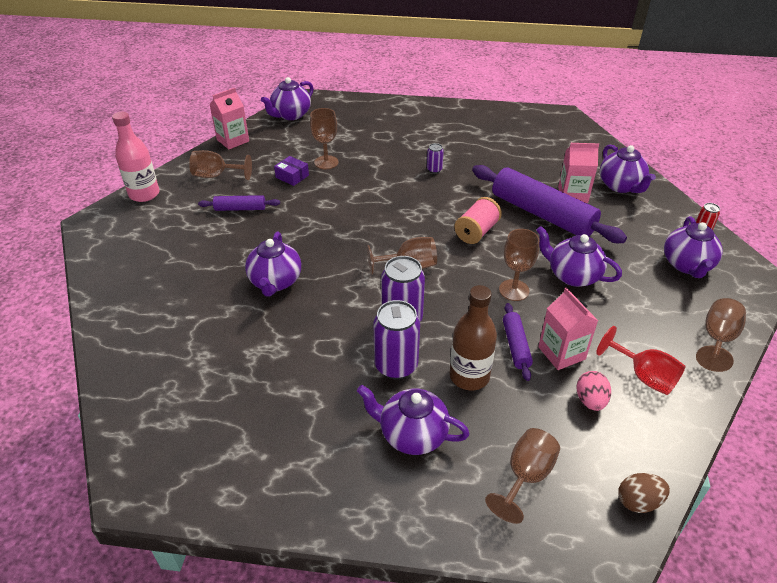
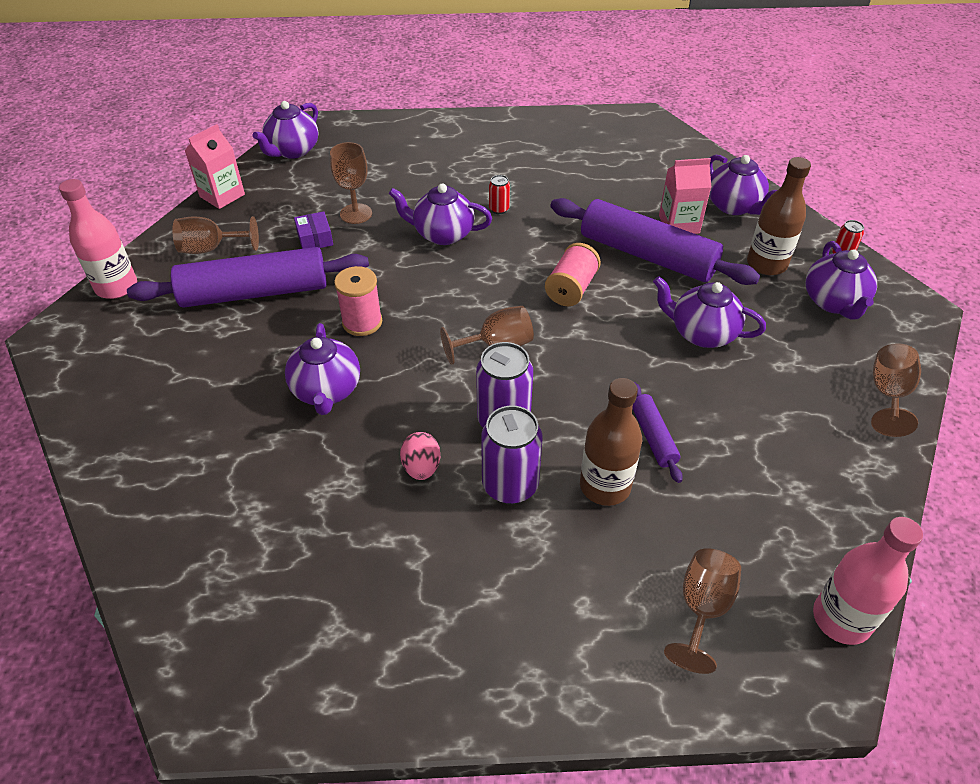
camera: 10 degrees left, 5 degrees up
(240, 208) = (255, 292): purple rolling pin -> purple rolling pin, size x2.14
(292, 176) = (315, 238): purple box -> purple box turned 45 degrees clockwise
(313, 238) = (362, 322): none -> pink spool
(412, 435) = (551, 576): purple teapot -> purple teapot (442, 234)
(434, 170) = (499, 209): purple can -> red can
(514, 290) = (634, 362): brown goblet -> none
(561, 353) = (710, 438): pink carton -> none
(590, 400) = (758, 496): pink egg -> pink egg (421, 467)
(637, 231) = (766, 264): none -> brown bottle
(638, 501) = (841, 619): brown egg -> pink bottle
(643, 376) = (813, 455): red goblet -> none

